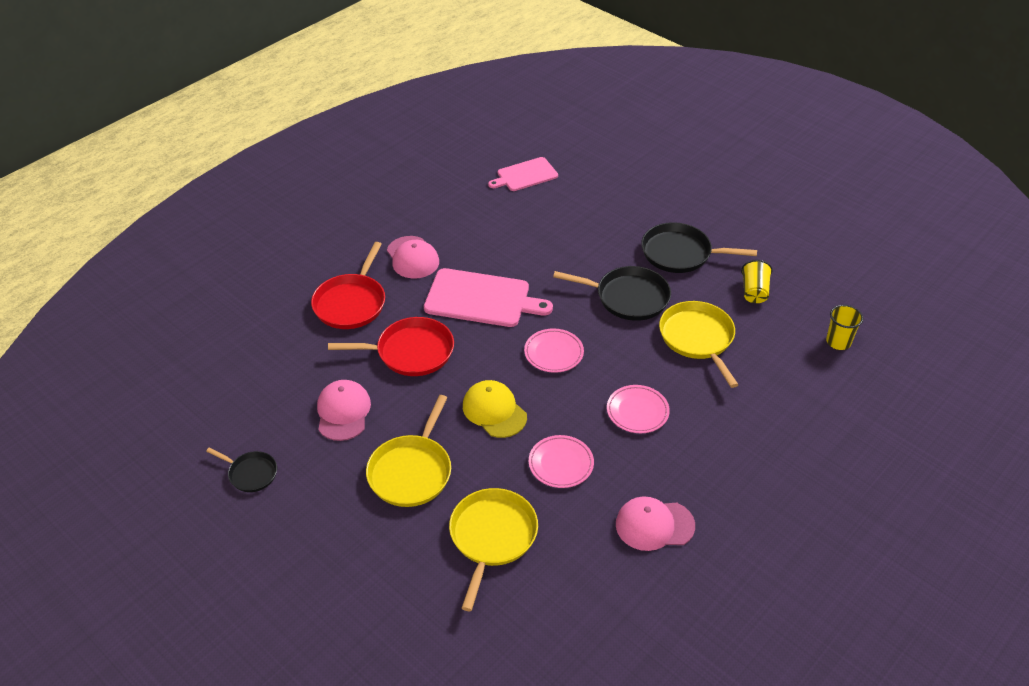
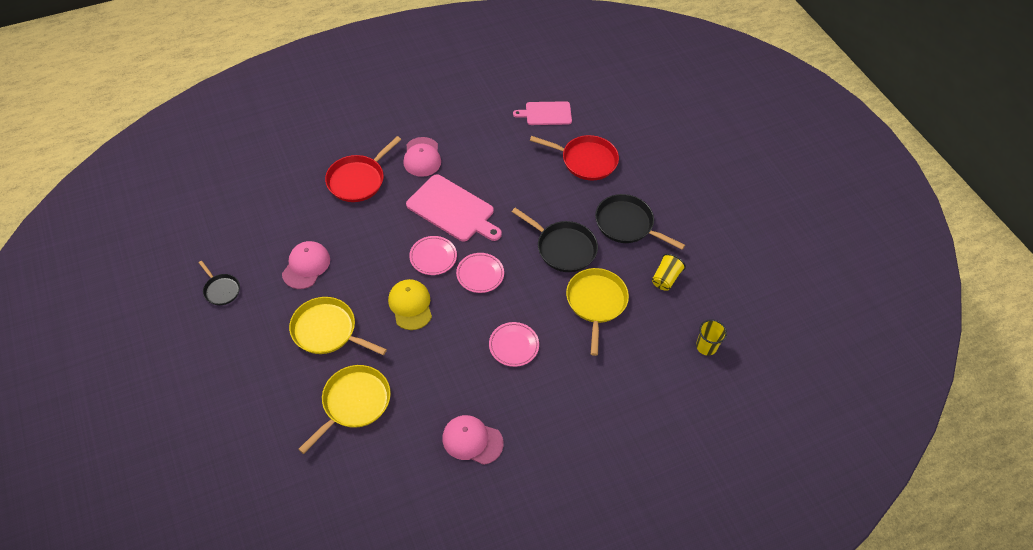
camera: 20 degrees right, 10 degrees up
(411, 352) = (378, 235): red pan -> red pan (586, 160)
(411, 471) = (327, 330): yellow pan -> yellow pan turned 75 degrees clockwise
(561, 464) = (433, 366): pink plate -> pink plate (433, 257)

